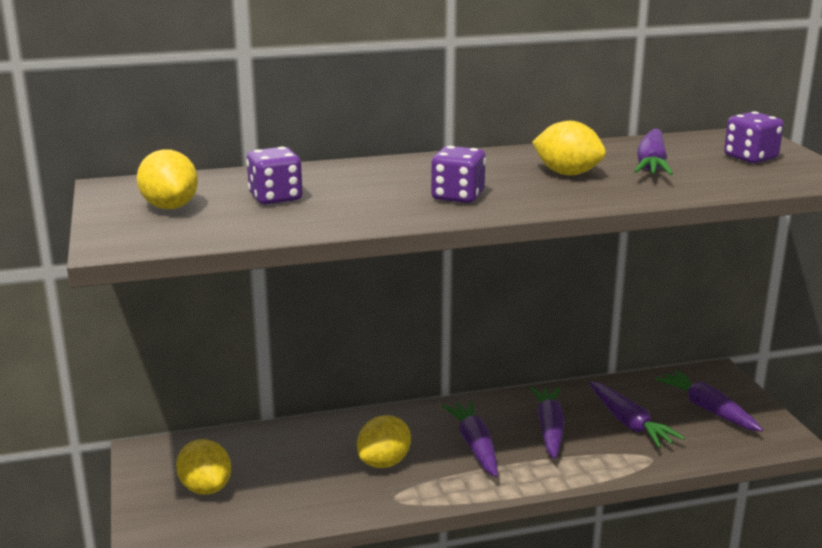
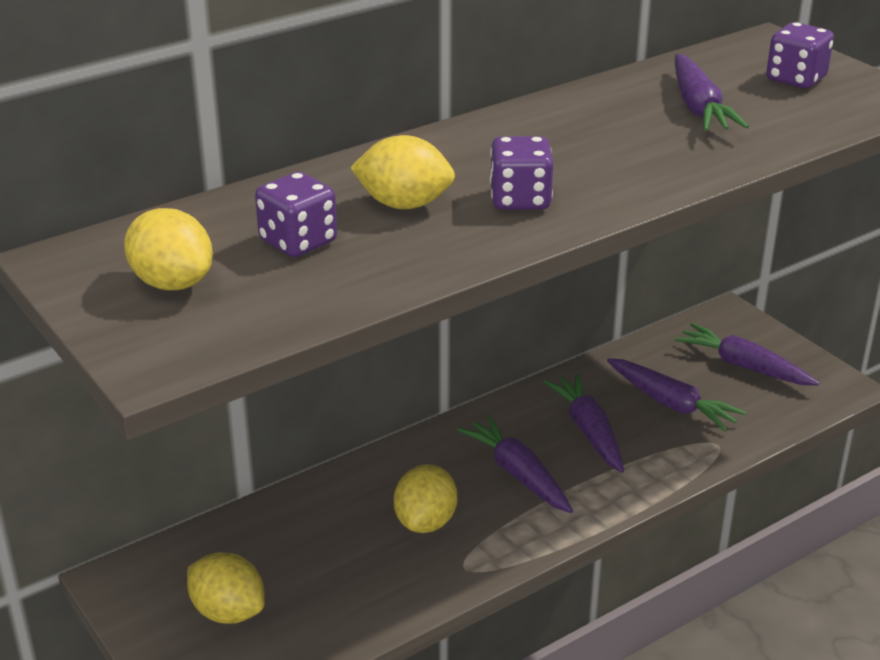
camera: 20 degrees left, 10 degrees up
(567, 173) = (616, 138): yellow lemon -> yellow lemon (404, 204)

